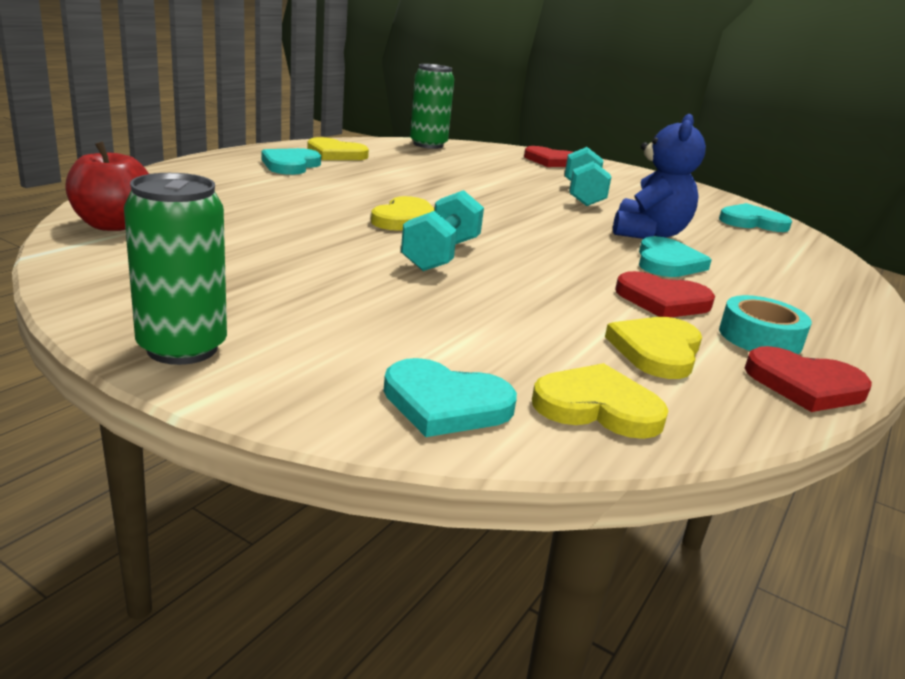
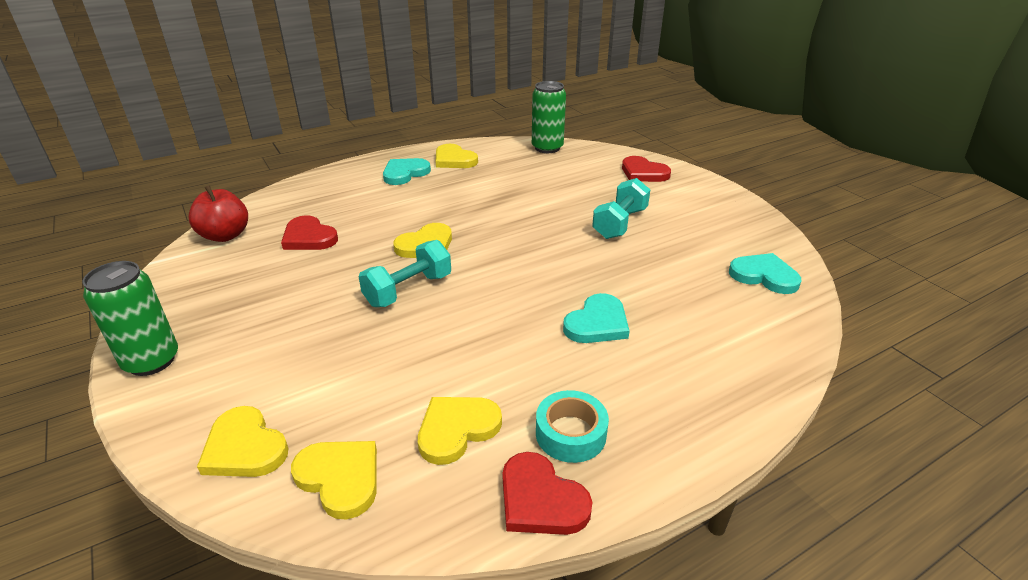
camera: 30 degrees right, 10 degrees up
(445, 403) = (244, 447): turquoise heart -> yellow heart
(648, 234) = (625, 282): blue teddy bear -> none
(662, 300) = (534, 371): red heart -> red heart (309, 237)

